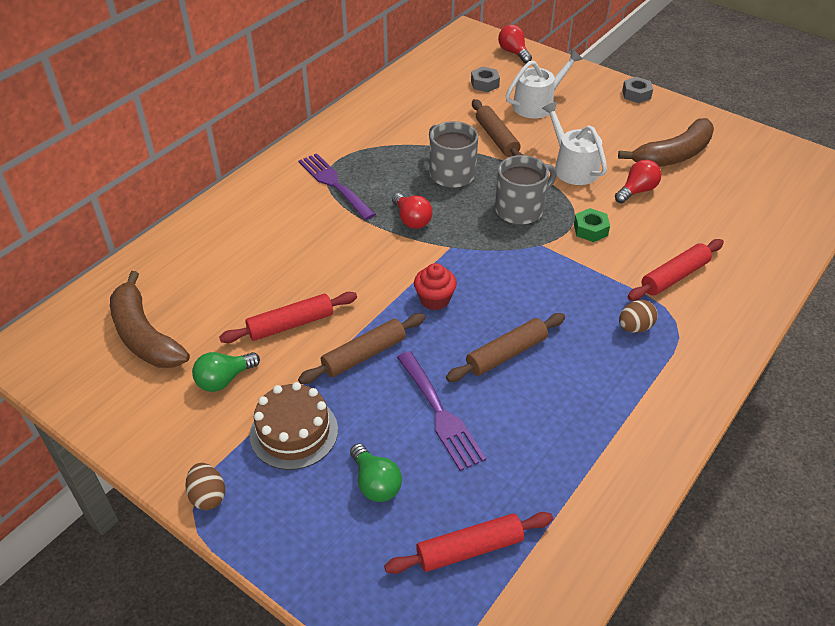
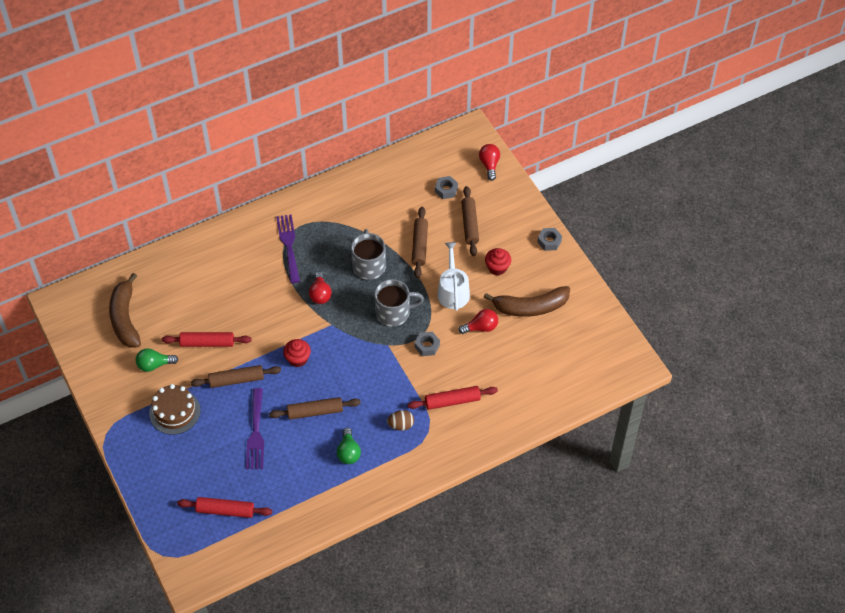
camera: 25 degrees right, 10 degrees up
(208, 496) = (116, 430): brown egg -> none
(375, 483) = (200, 457): green light bulb -> green light bulb (348, 452)
(537, 104) = (470, 224): white watering can -> brown rolling pin
(590, 229) = (427, 346): green nut -> grey nut
(603, 132) = (497, 268): none -> red cupcake

